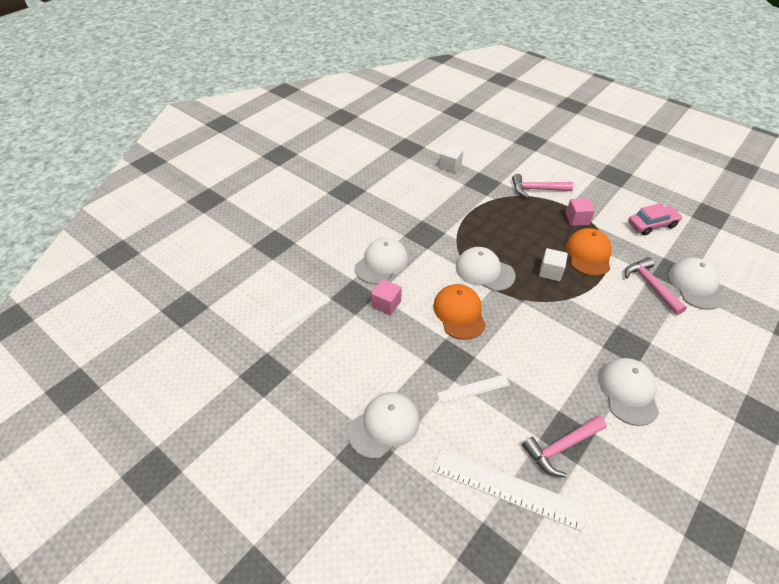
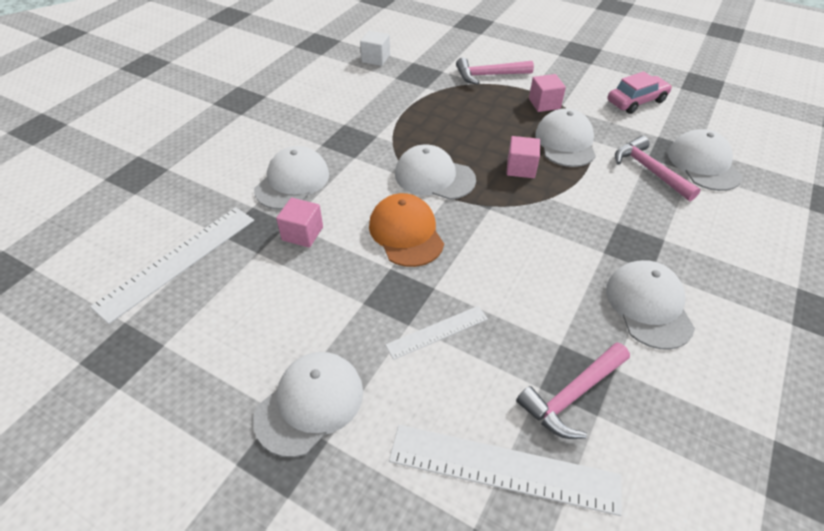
camera: 10 degrees left, 0 degrees up
(301, 313) = (178, 261): white ruler -> white ruler, size x1.79
(550, 272) = (521, 168): white cube -> pink cube
(588, 254) = (565, 142): orange cap -> white cap

